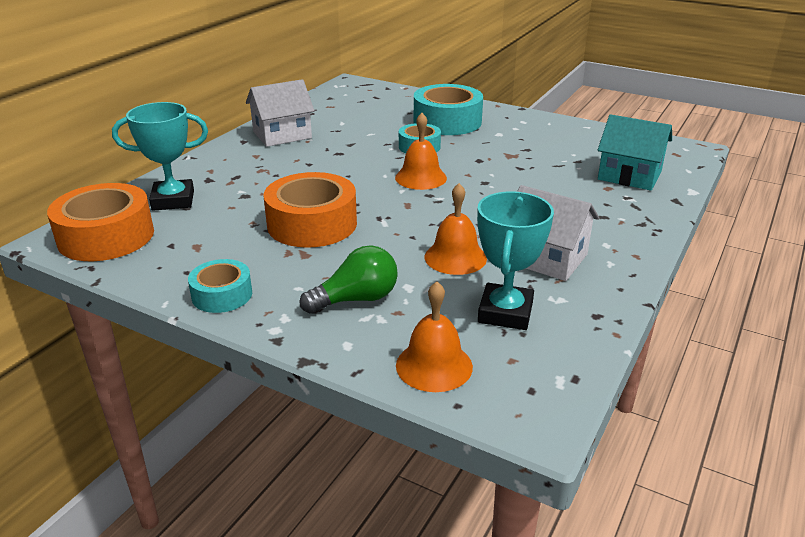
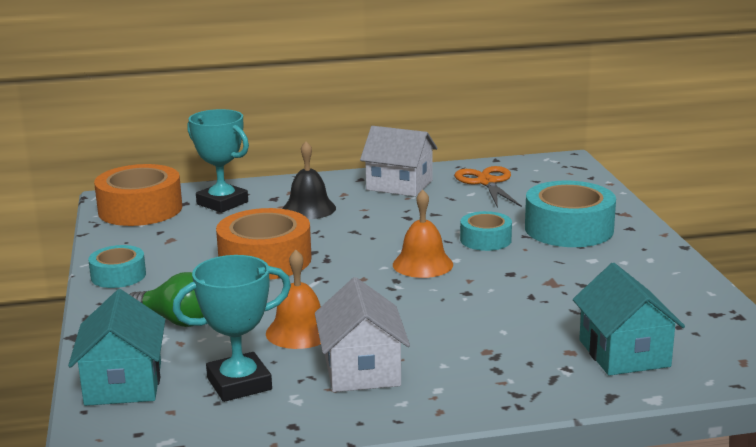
camera: 50 degrees right, 10 degrees down
(255, 175) = (309, 208): none -> black bell
(335, 112) = (487, 182): none -> orange scissors
(434, 365) = (123, 383): orange bell -> turquoise house

